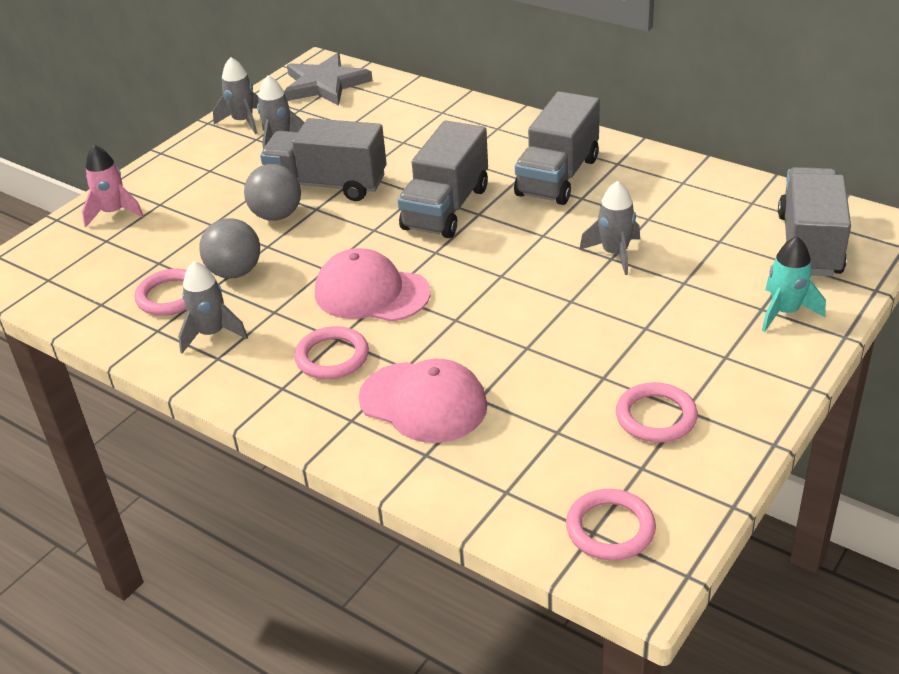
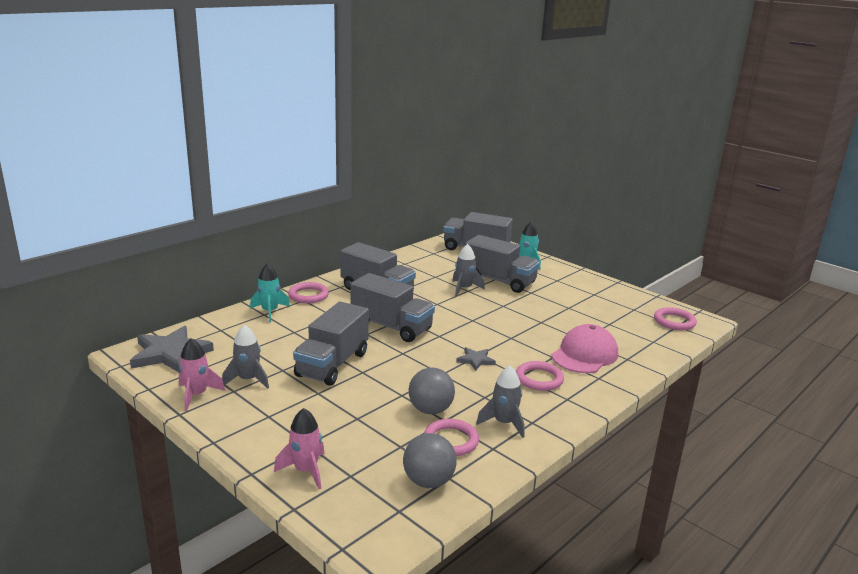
camera: 85 degrees left, 15 degrees down
(243, 121) = (197, 395): grey rocket -> pink rocket
(277, 215) = (362, 388): grey ball -> grey ball (428, 481)
(371, 293) = (476, 360): pink cap -> grey star
(450, 114) = (270, 312): none -> turquoise rocket
(656, 417) = (599, 301): pink ring -> pink ring (308, 295)
(673, 287) = (499, 281): none -> grey truck

